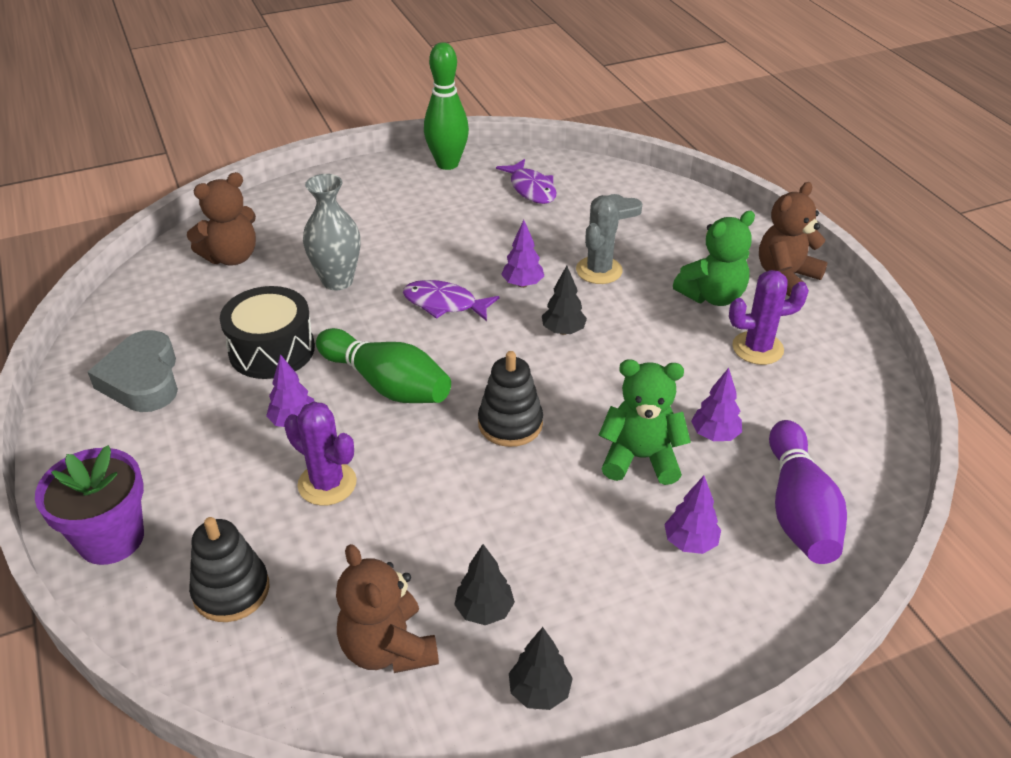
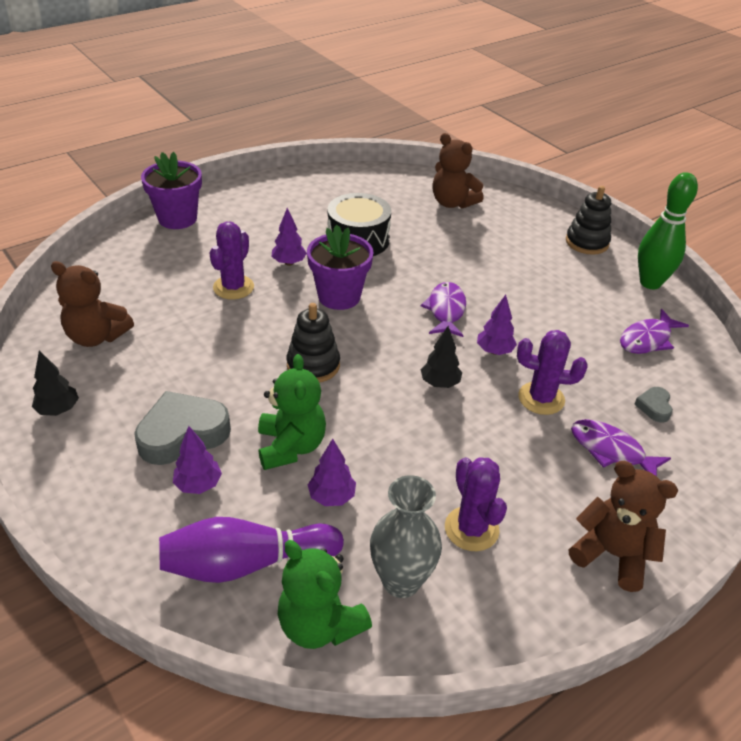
camera: 75 degrees right, 0 degrees up
(142, 379) = (312, 198): grey heart -> grey heart (182, 433)
(231, 590) = (141, 268): black stacking toy -> black stacking toy (587, 242)
(337, 281) = (449, 253): grey vase -> grey vase (401, 581)
(386, 384) = (339, 296): green bowling pin -> purple flower pot
(388, 648) = (96, 336): brown teddy bear -> brown teddy bear turned 120 degrees counterclockwise
(484, 610) = (127, 375): black tree -> none
(599, 270) = (541, 398): grey cactus -> purple cactus
(672, 247) = (611, 450): none -> purple fish
(712, 296) = (542, 488): green teddy bear -> green teddy bear (319, 624)

